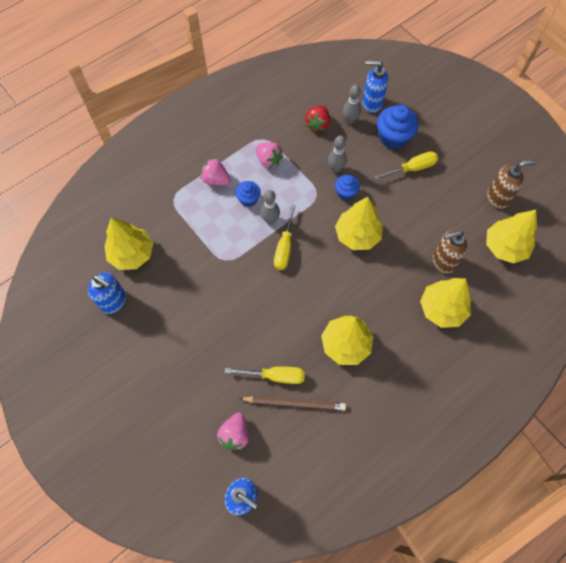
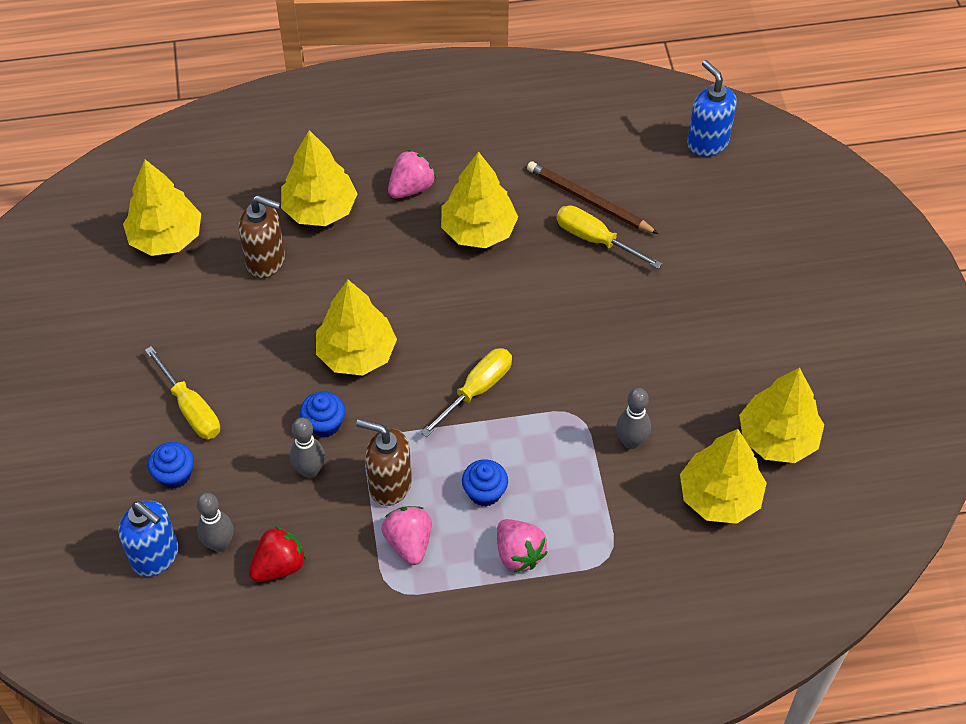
camera: 150 degrees left, 10 degrees down
(114, 301) = (777, 438): blue soap dispenser -> yellow tree
(235, 434) = (683, 204): pink strawberry -> pink strawberry (411, 187)
(270, 220) = (471, 441): grey bowling pin -> grey bowling pin (631, 441)
(393, 137) = (174, 474): blue cupcake -> blue cupcake, size x0.58
(412, 168) = (191, 408): yellow screwdriver -> yellow screwdriver turned 135 degrees counterclockwise
(498, 197) = (108, 303): brown soap dispenser -> brown soap dispenser (389, 485)

